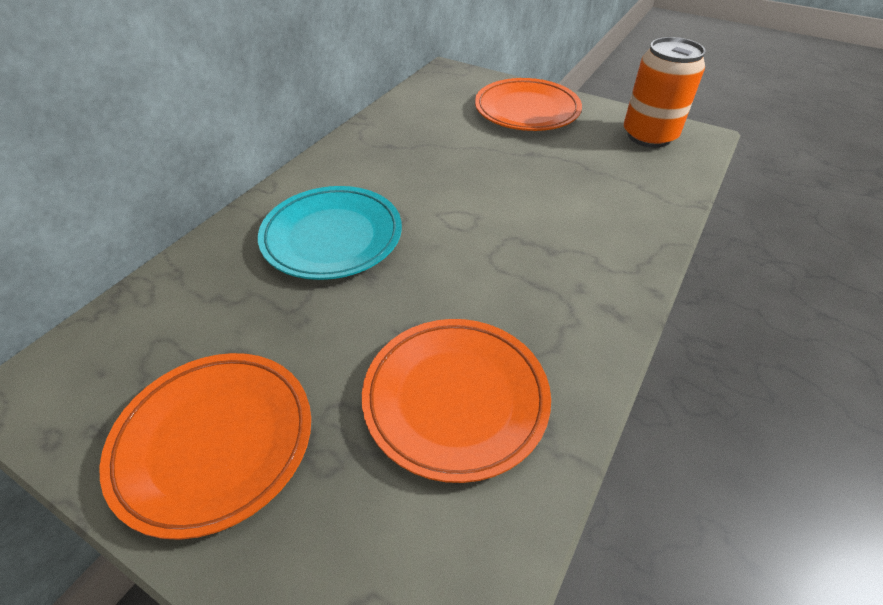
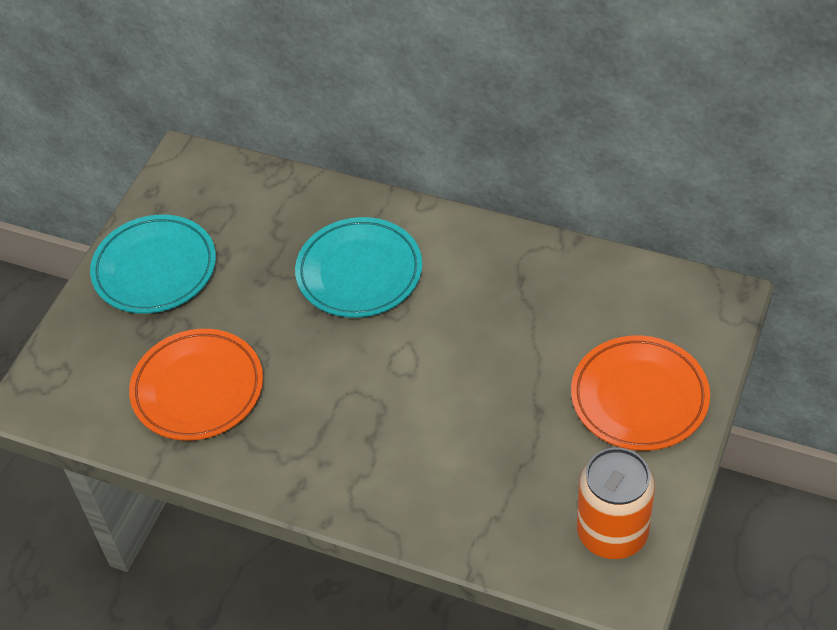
camera: 85 degrees right, 5 degrees up
(214, 442) = (155, 269): orange plate -> turquoise plate

